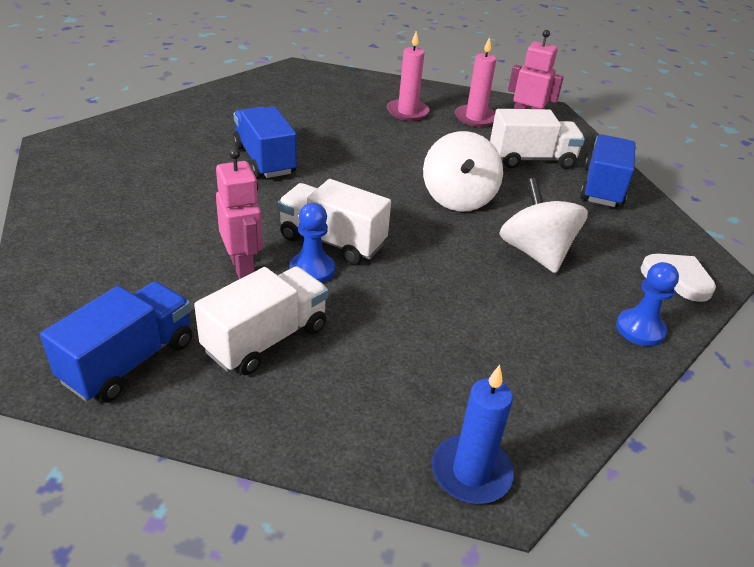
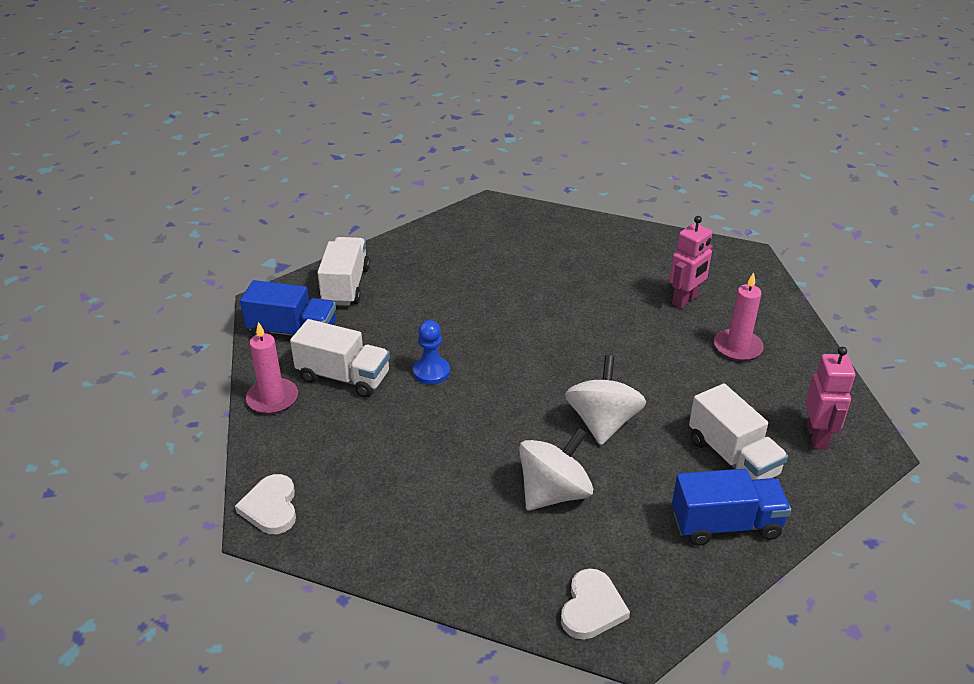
camera: 70 degrees right, 0 degrees up
(243, 267) = (411, 340): pink robot -> pink robot (685, 300)
(264, 160) = (559, 298): blue truck -> none
(332, 241) = (475, 370): white truck -> white truck (346, 286)
(458, 198) = (602, 422): white spinning top -> white spinning top turned 120 degrees clockwise
(471, 472) = (271, 507): blue candle -> white heart
(475, 118) = (781, 396): pink candle -> pink candle (272, 398)
(640, 329) = (486, 584): blue pawn -> none

